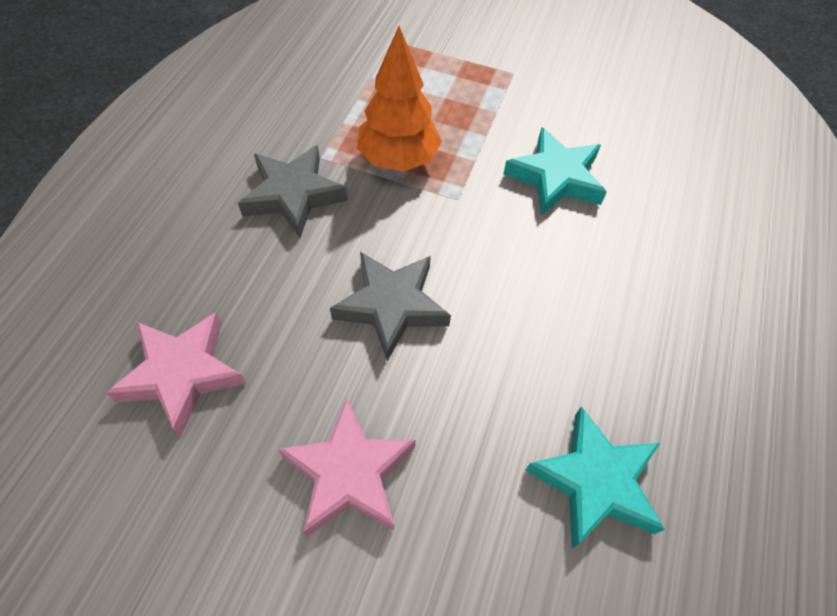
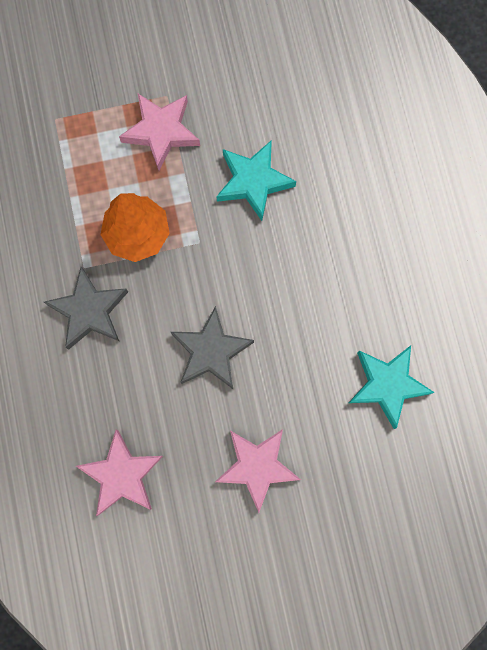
camera: 30 degrees left, 20 degrees up
(487, 95) = (161, 132): none -> pink star

